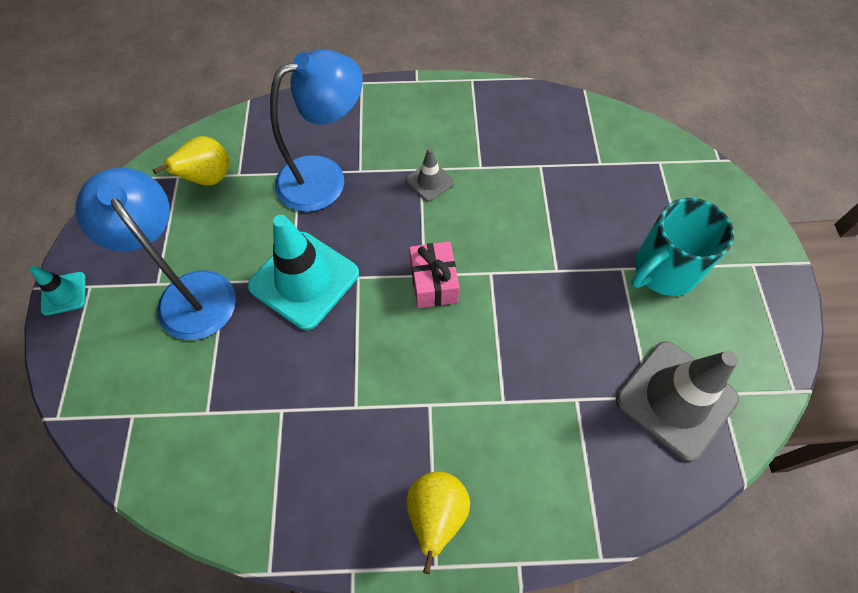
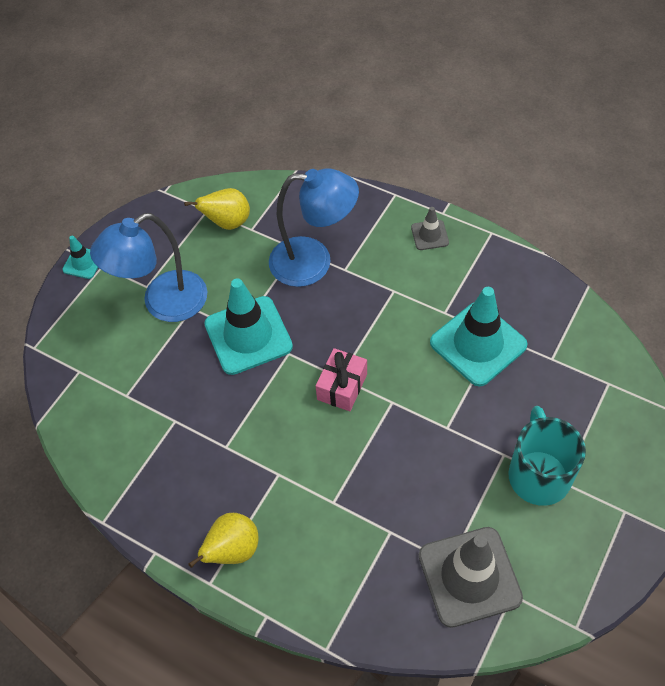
camera: 35 degrees right, 5 degrees down
(189, 292) = (163, 304): blue lamp -> blue lamp turned 120 degrees counterclockwise
(430, 181) = (394, 304): grey traffic cone -> grey traffic cone (429, 235)
(529, 181) = (478, 344): none -> turquoise traffic cone
(663, 270) = (538, 474): turquoise mug -> turquoise mug turned 90 degrees clockwise

